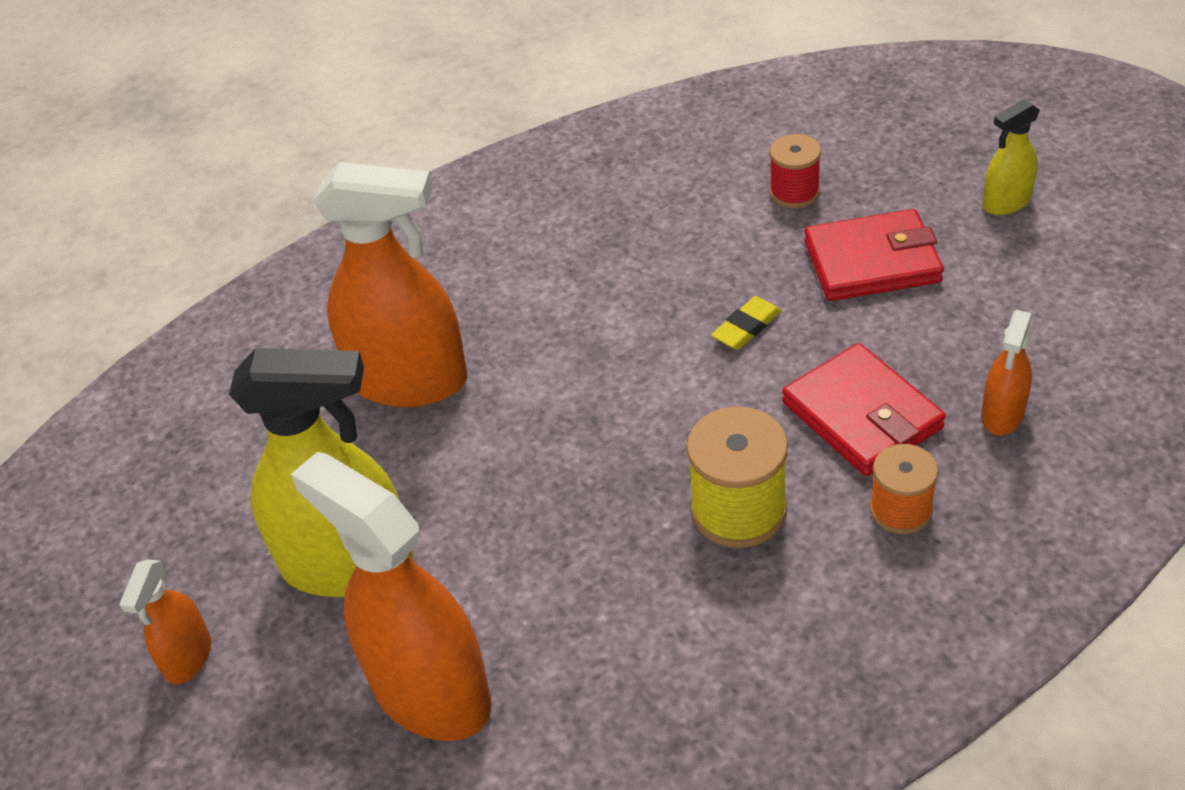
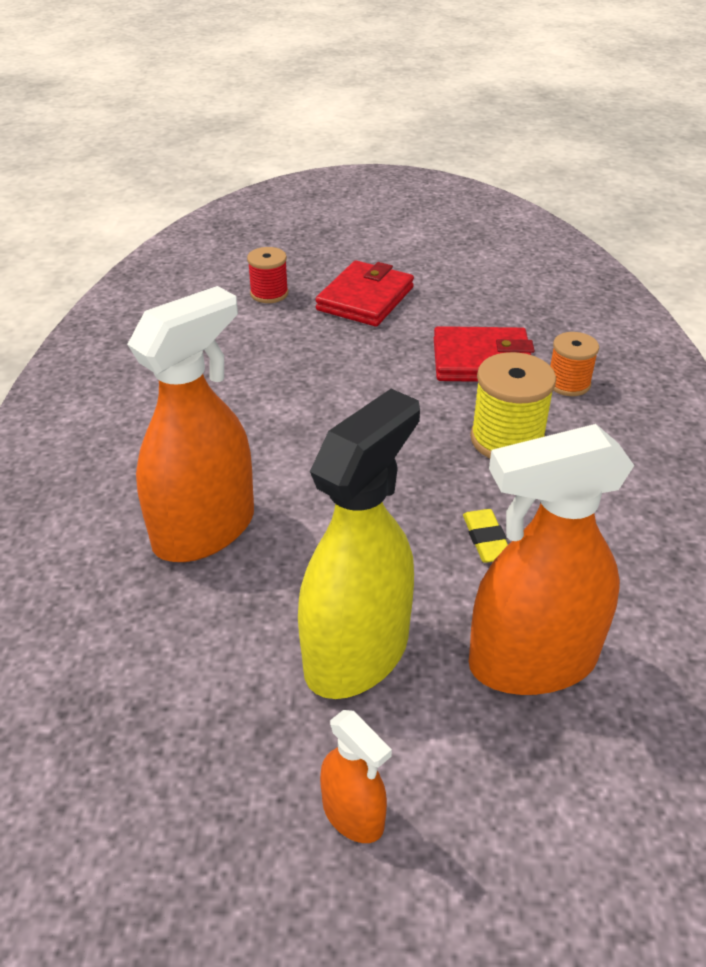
camera: 60 degrees left, 5 degrees down
(746, 327) = (358, 363): yellow eraser -> yellow eraser (486, 540)
(1002, 415) = (534, 319): orange spray bottle -> none
(1006, 202) = (380, 242): yellow spray bottle -> none

